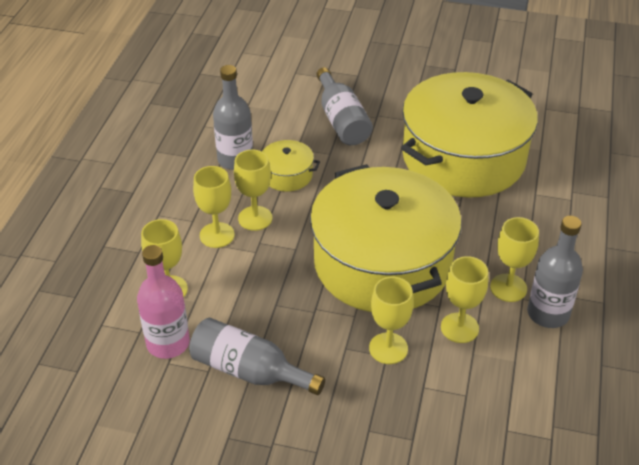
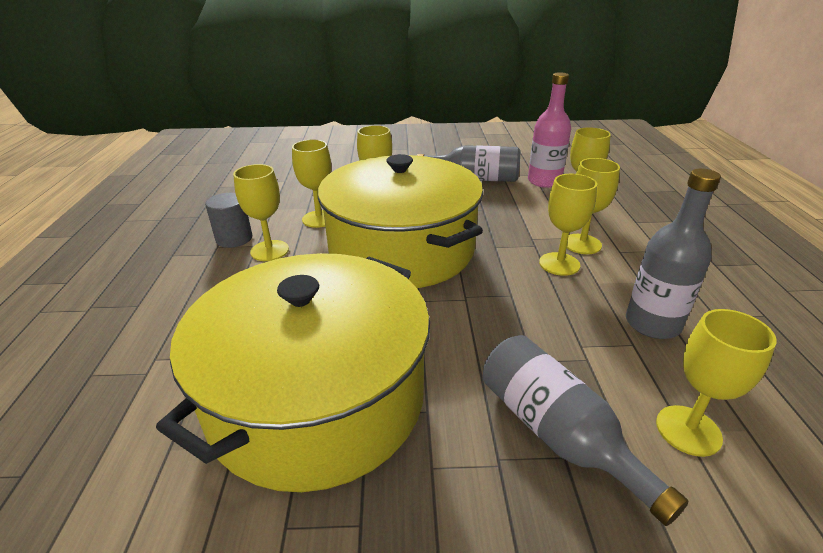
camera: 165 degrees right, 10 degrees down
(276, 110) = (688, 430): none -> yellow goblet
(287, 175) = (566, 316): yellow pot -> none
(548, 313) = (234, 239): grey bottle -> grey cylinder

